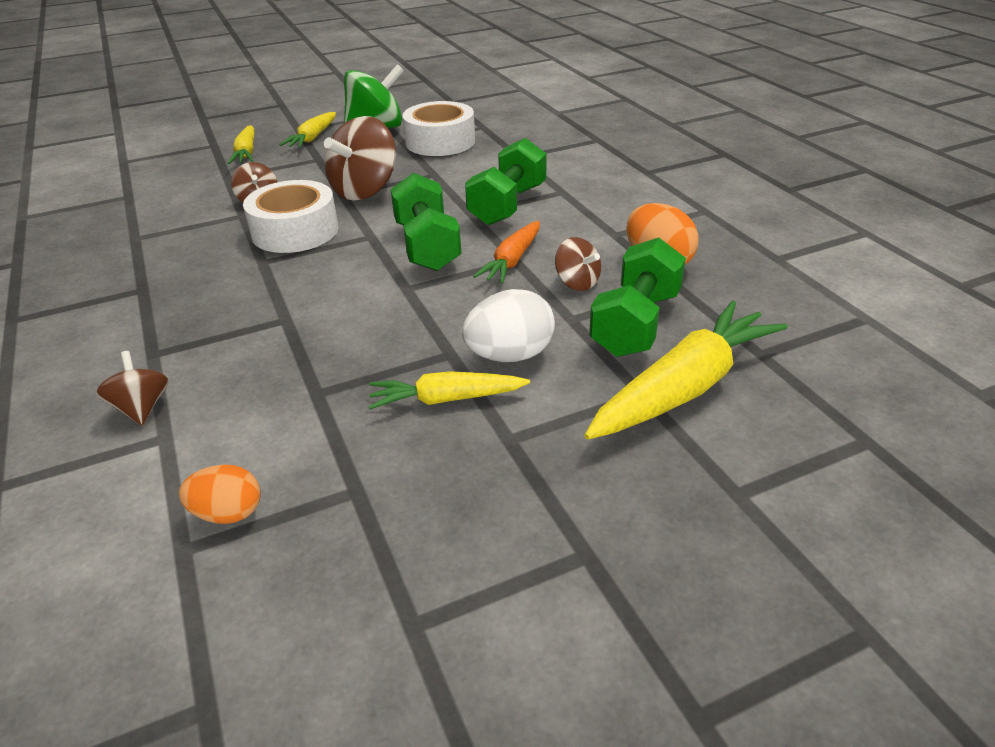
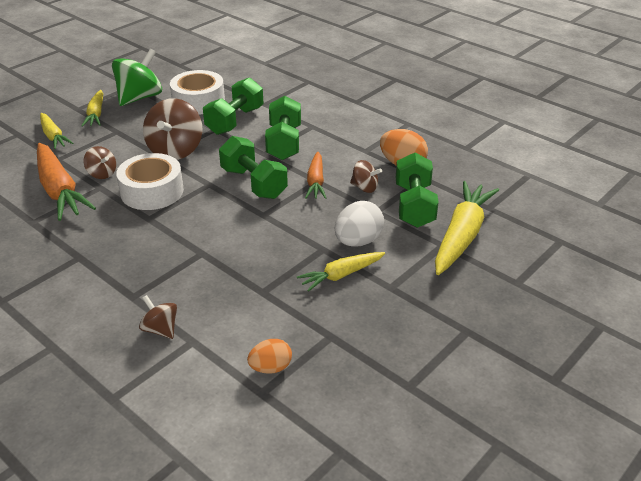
camera: 25 degrees left, 0 degrees up
(196, 210) = (59, 190): none -> orange carrot
(466, 169) = (235, 121): none -> green dumbbell

